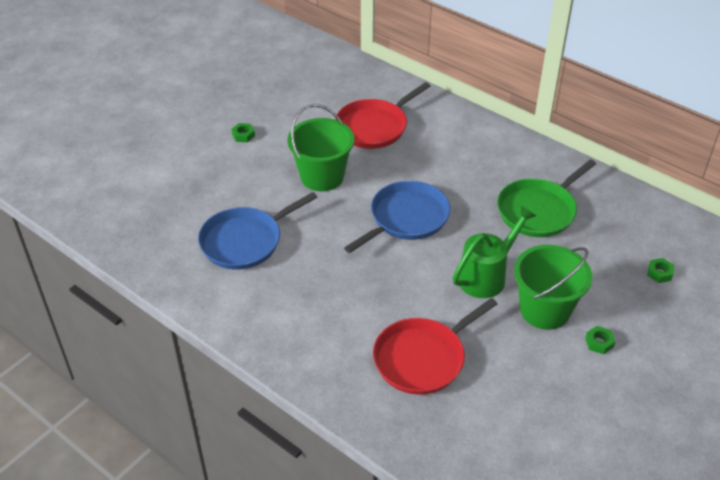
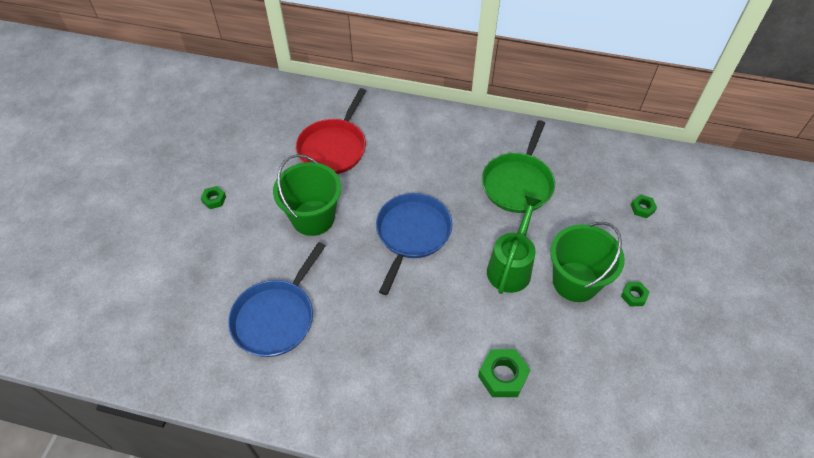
camera: 25 degrees left, 10 degrees up
(422, 358) = (502, 376): red pan -> green nut

